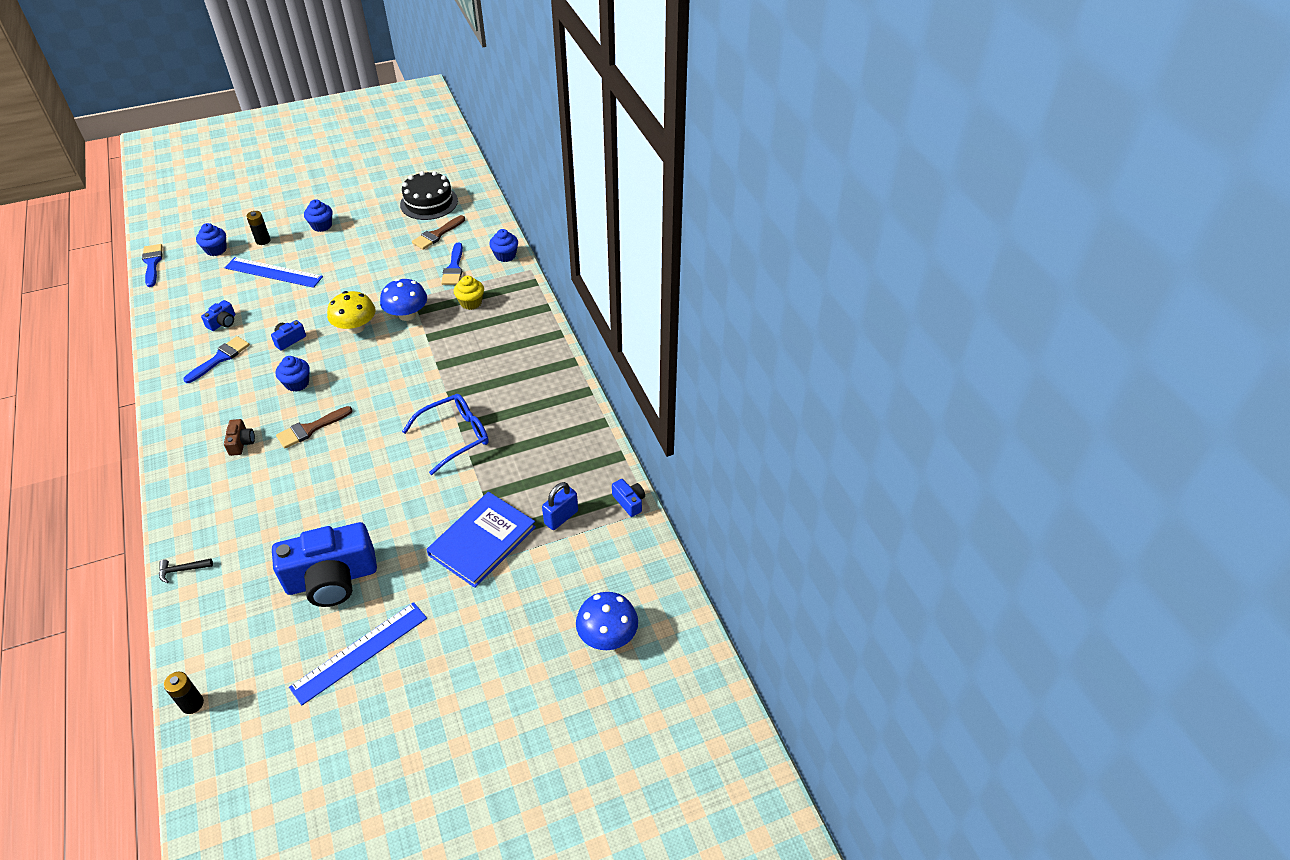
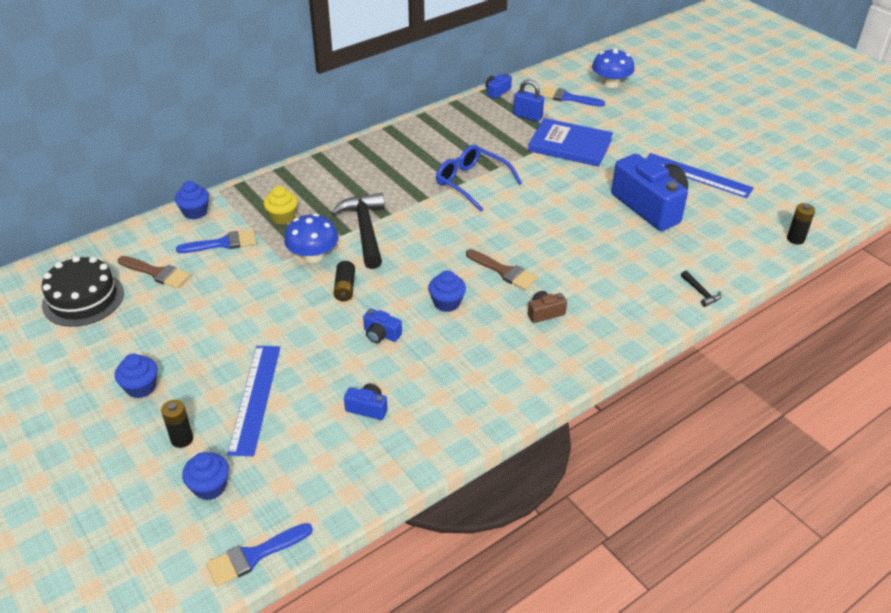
camera: 105 degrees left, 5 degrees down
(220, 358) = (431, 382): blue brush -> blue brush (568, 98)
(355, 327) = (345, 288): yellow mushroom -> black battery
(423, 349) = (365, 230): none -> black hammer

